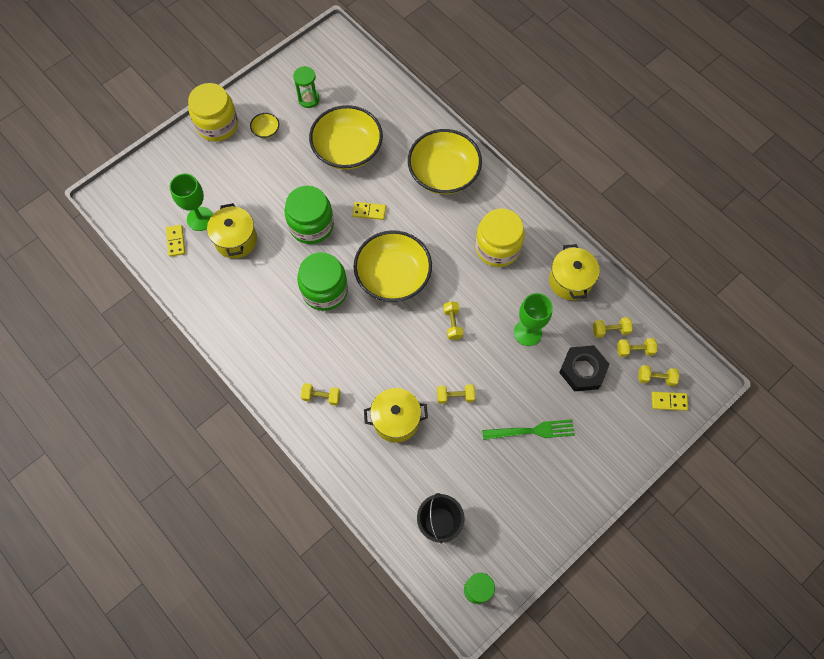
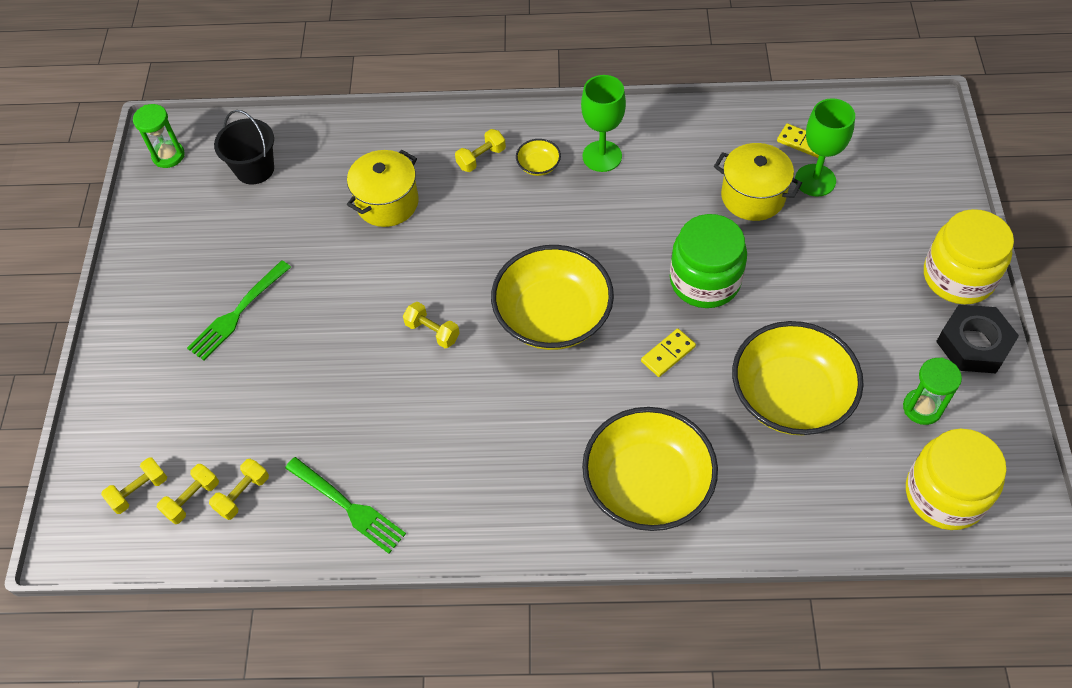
camera: 135 degrees right, 10 degrees down
(266, 130) = (903, 324): yellow bowl -> yellow bowl (538, 165)
(325, 290) = (602, 238): green jar -> none
(455, 396) = (351, 272): yellow dumbbell -> none
(497, 247) = (477, 460): yellow jar -> yellow jar (944, 494)
(527, 332) = (339, 400): green goblet -> green goblet (602, 156)
(570, 281) = (348, 506): yellow pot -> green fork
(582, 370) = (236, 420): black nut -> black nut (973, 344)
(669, 401) = (102, 479): yellow domino -> none

